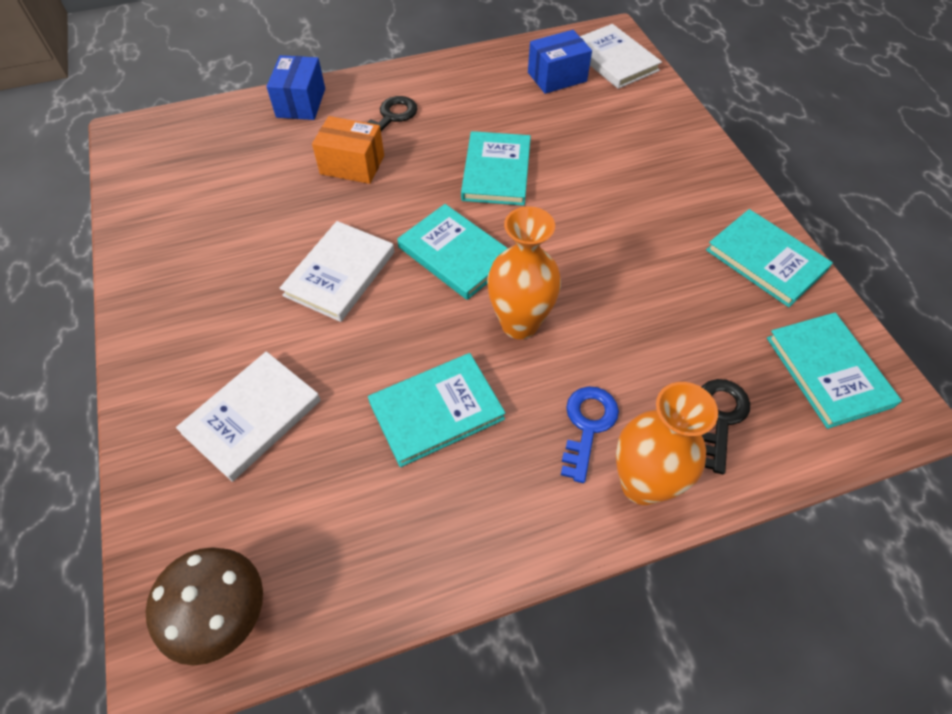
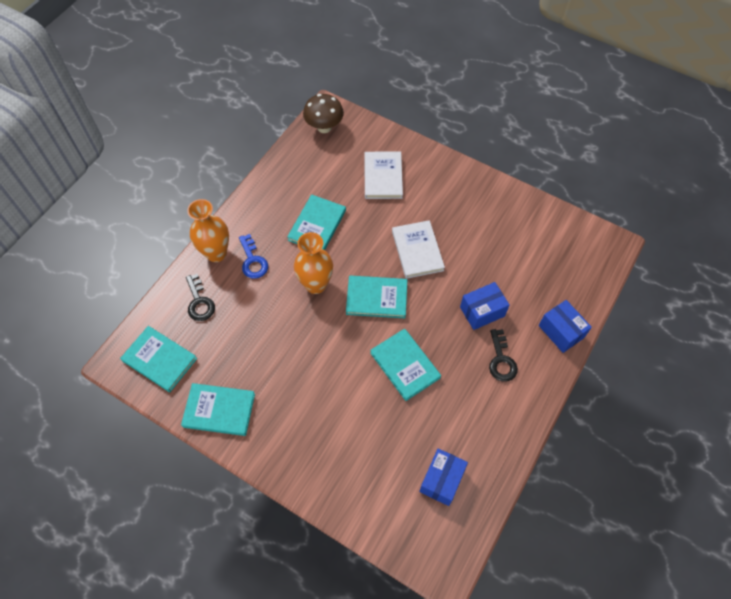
camera: 140 degrees right, 5 degrees up
(352, 165) = (482, 311): orange box -> blue box
(614, 60) = (420, 534): white book -> none

